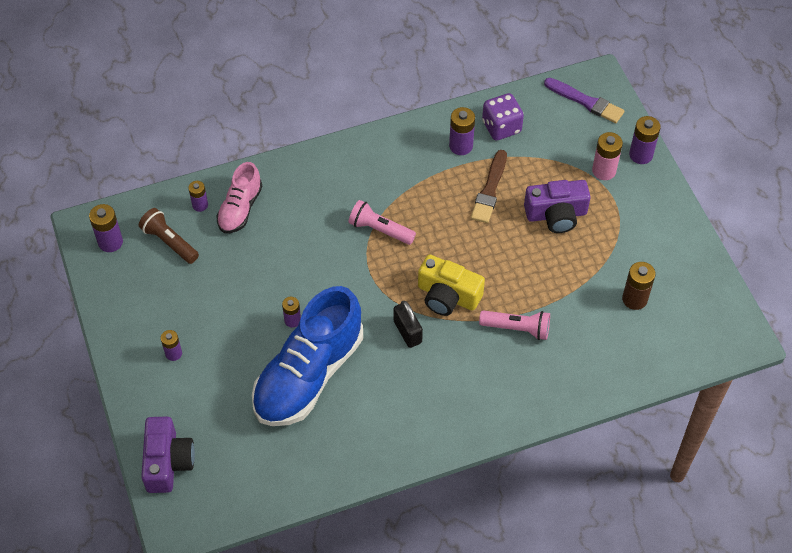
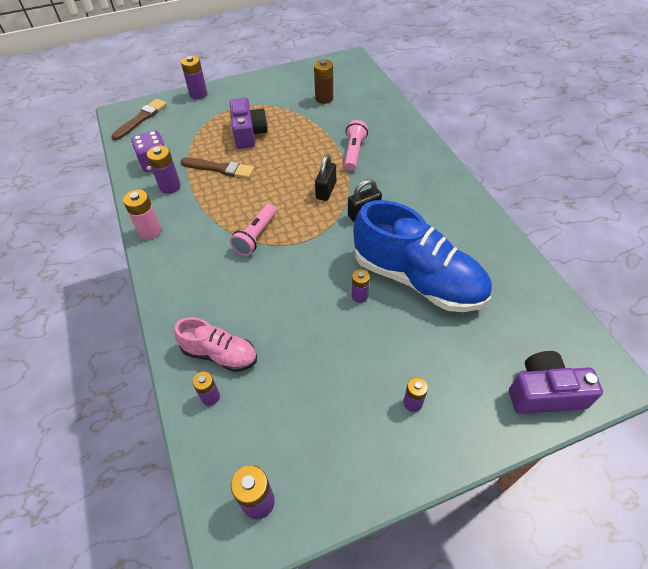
camera: 90 degrees left, 5 degrees down
(169, 242) = (261, 425): brown flashlight -> none
(447, 296) = (326, 190): yellow camera -> black padlock
(586, 102) = (141, 119): purple brush -> brown brush
(604, 171) = (210, 111): pink battery -> pink battery (150, 231)

